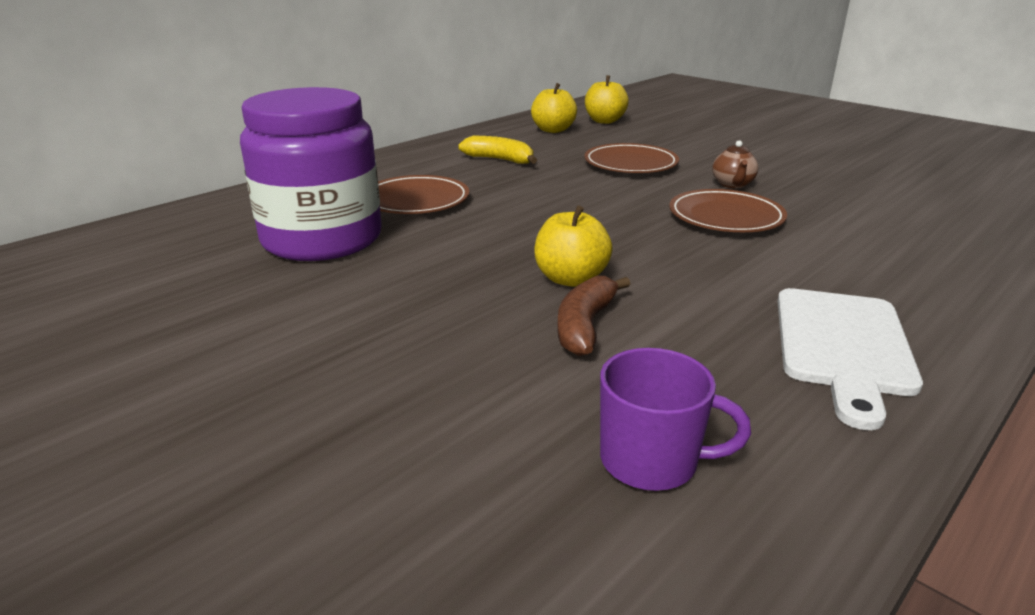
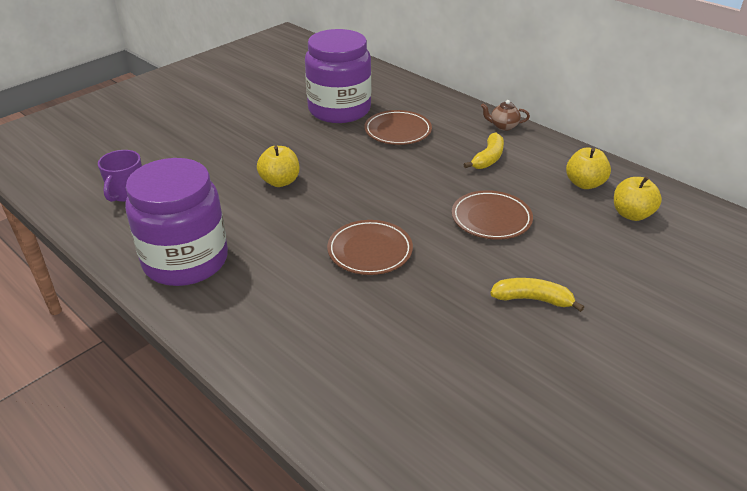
camera: 90 degrees right, 10 degrees up
(585, 326) = (229, 184): brown banana -> none
(733, 184) = (444, 267): brown teapot -> brown teapot (503, 126)
(759, 156) = (533, 299): none -> yellow banana
(842, 346) = (186, 261): white cutting board -> purple jar

